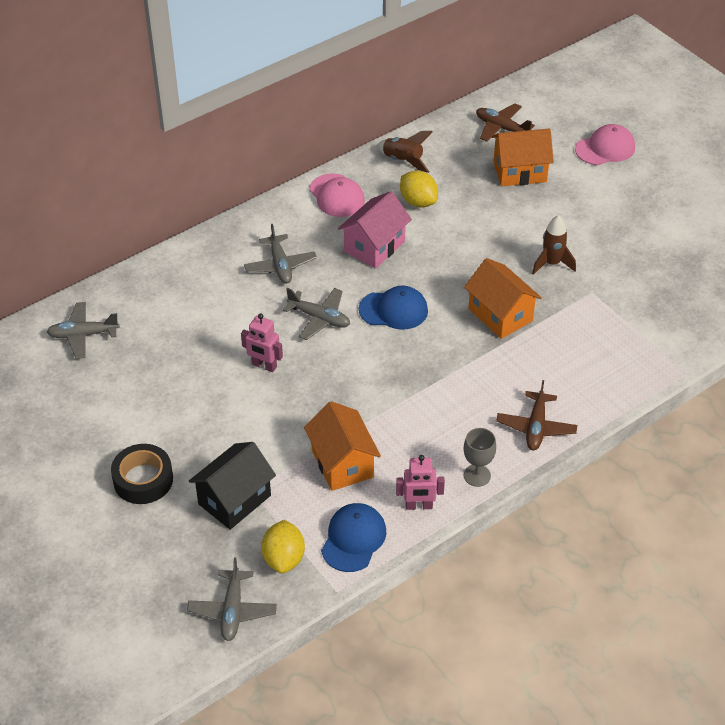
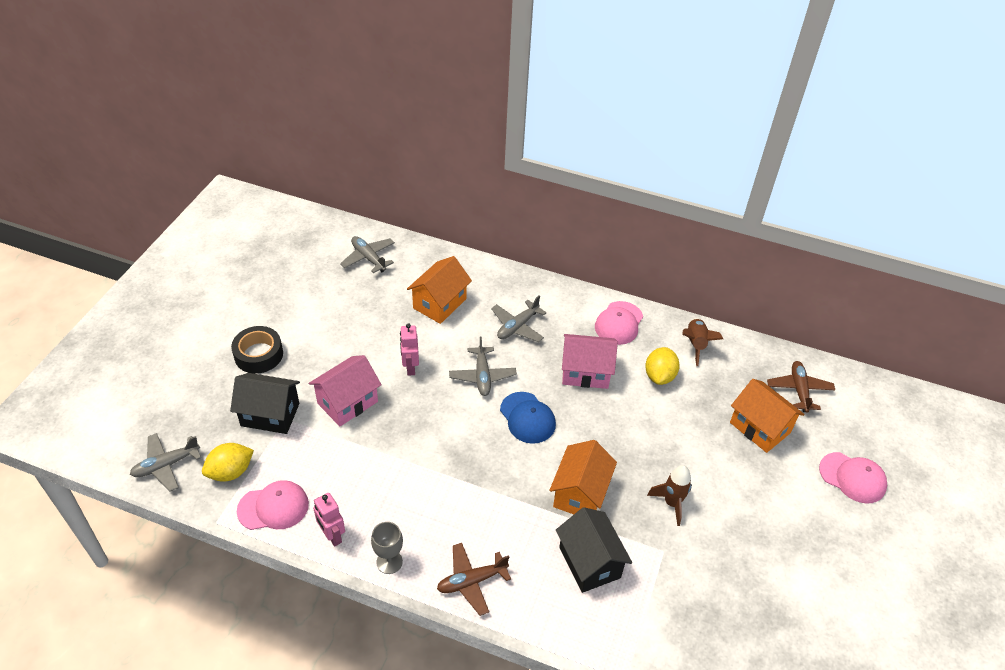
camera: 55 degrees right, 0 degrees up
(269, 432) = (347, 402): none -> pink house
(342, 463) = (345, 462): orange house -> orange house (439, 303)
(353, 539) = (273, 507): blue cap -> pink cap
(570, 342) = (589, 562): none -> black house

